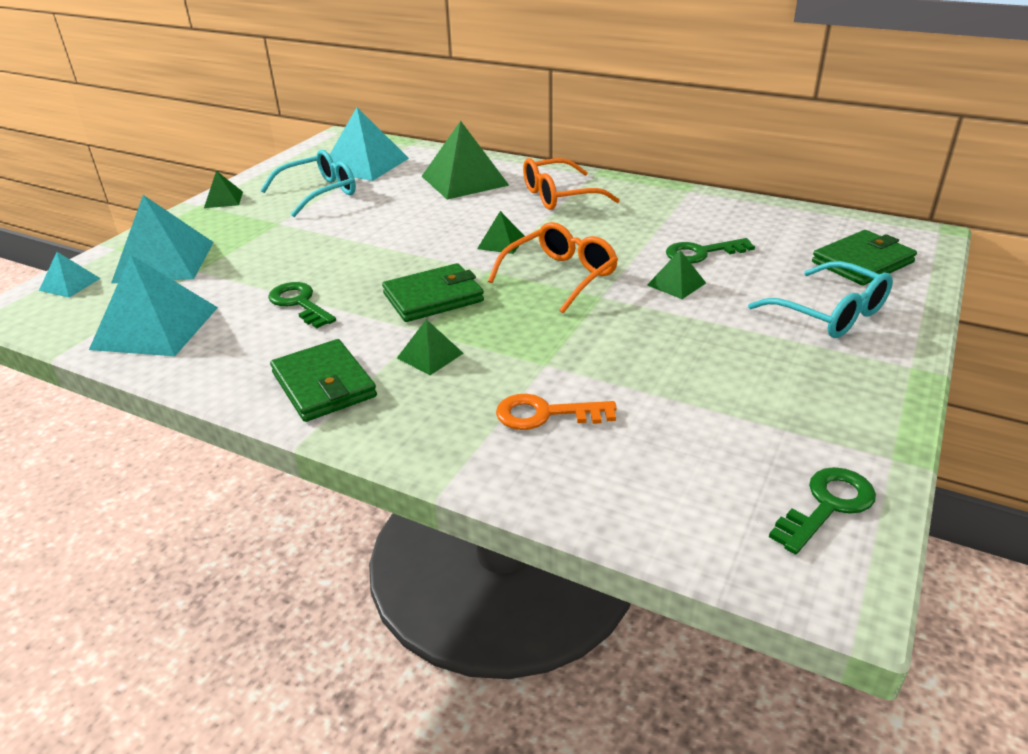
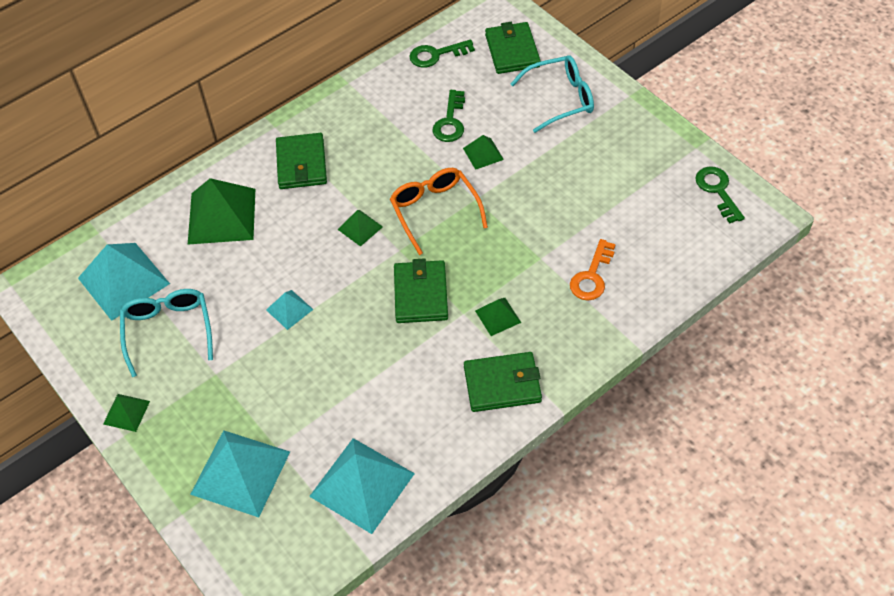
camera: 65 degrees left, 20 degrees up
(70, 284) = (239, 551): turquoise pyramid -> turquoise pyramid (289, 309)
(299, 303) = (380, 381): green key -> green key (436, 55)
(559, 196) = (301, 164): orange glasses -> green wallet

